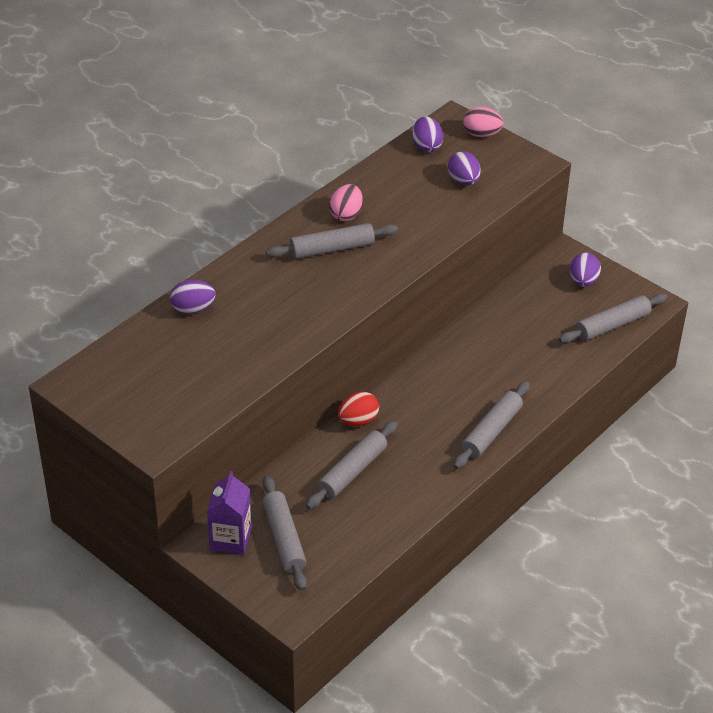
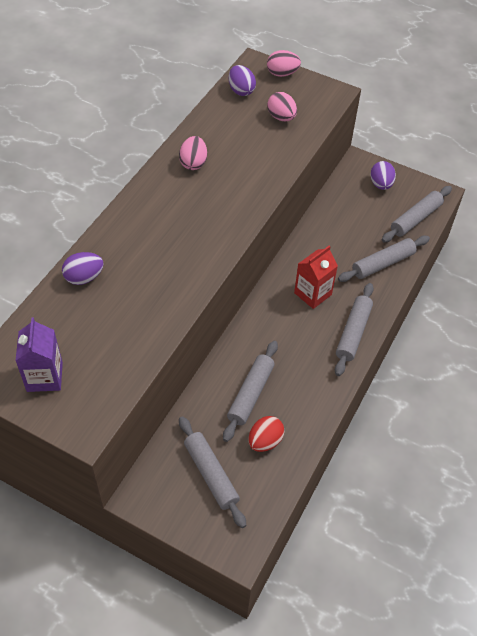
camera: 15 degrees left, 10 degrees up
(230, 539) = (164, 485): purple carton -> purple carton (44, 377)
(332, 249) = (191, 197): grey rolling pin -> grey rolling pin (383, 264)
(358, 421) = (241, 344): red egg -> red egg (265, 441)
(458, 384) = (312, 294): none -> red carton
(463, 181) = (281, 117): purple egg -> pink egg

